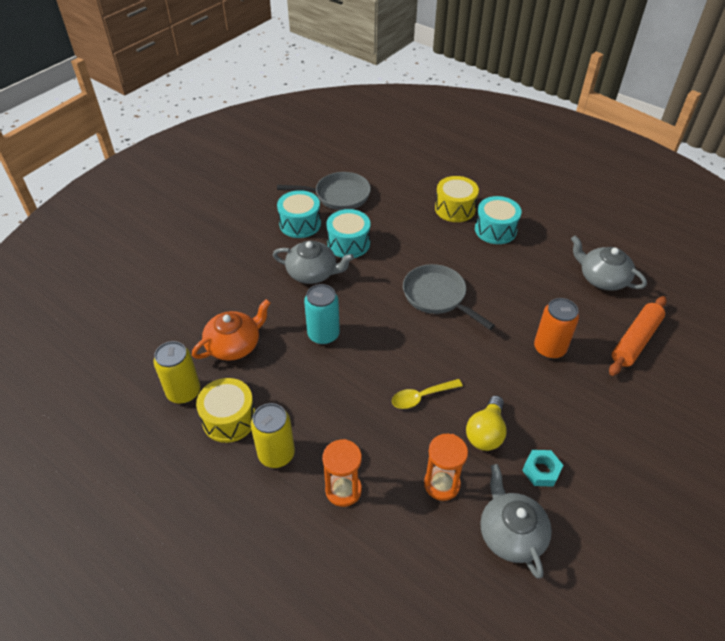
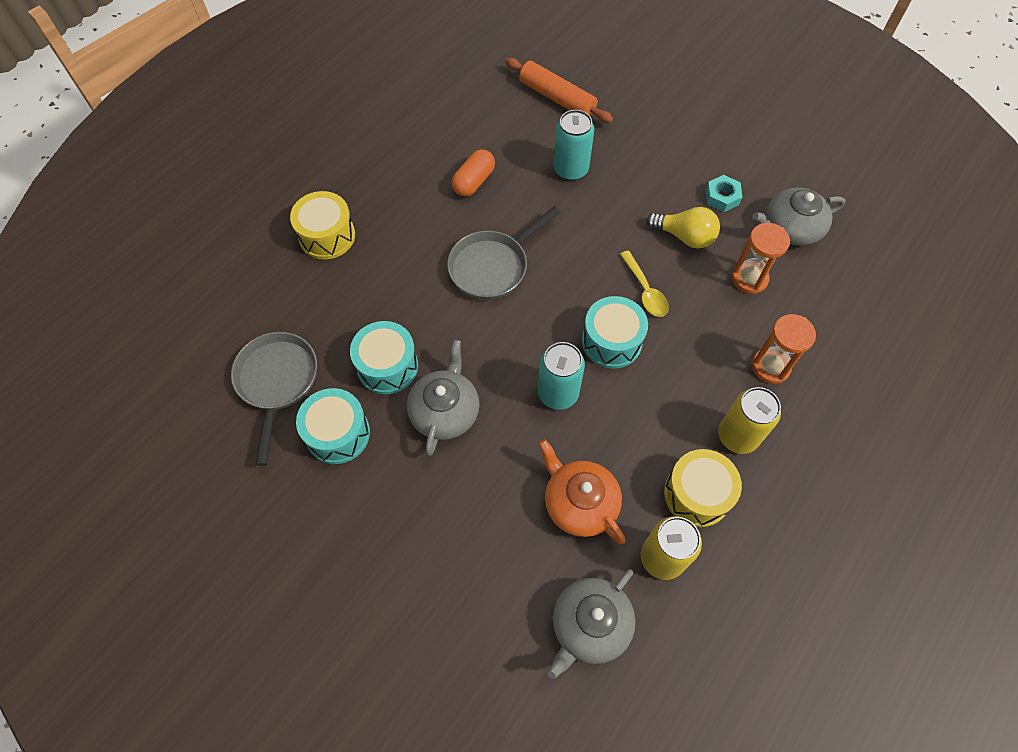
camera: 90 degrees left, 15 degrees up
(495, 230) = (375, 196): turquoise drum -> turquoise drum (611, 341)
(521, 284) = (474, 181): none -> orange capsule
(549, 348) = (570, 169): orange can -> turquoise can
(602, 278) = (466, 108): grey teapot -> grey teapot (590, 625)

